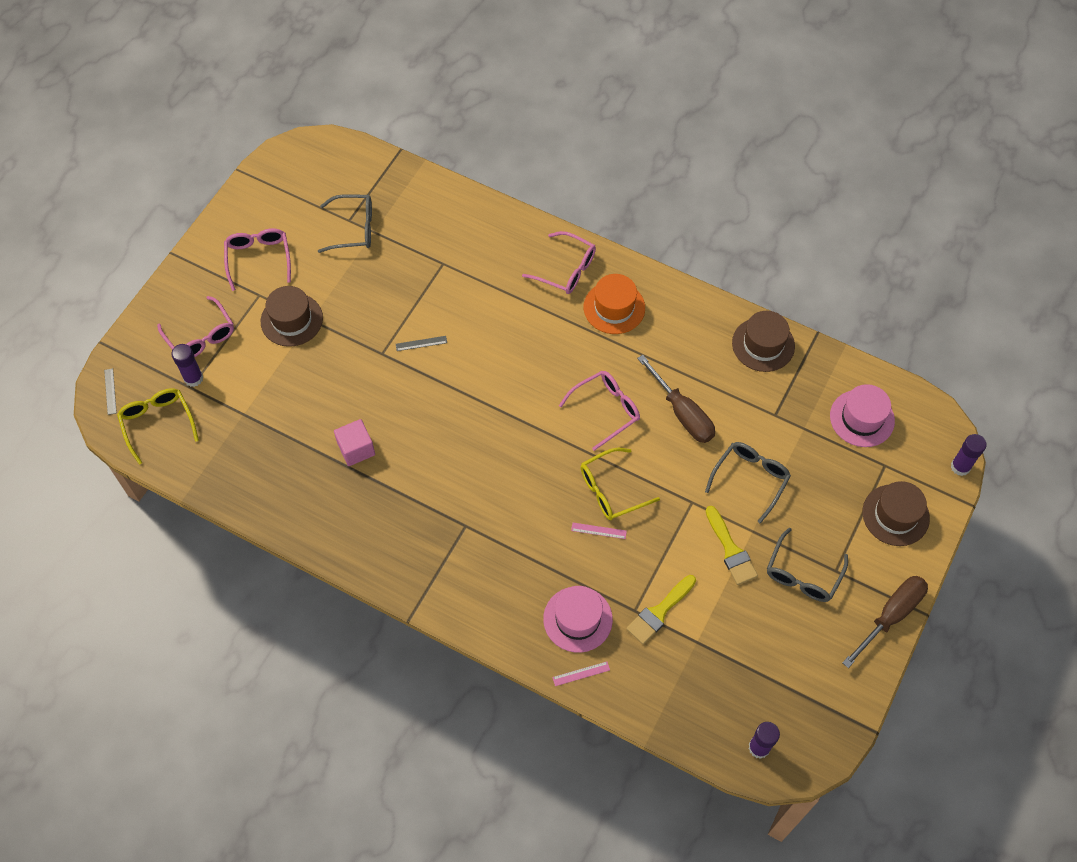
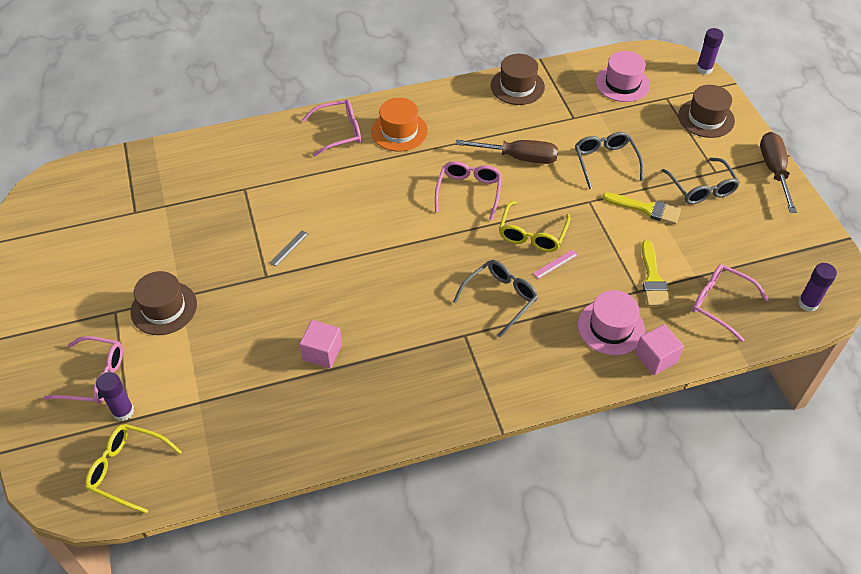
camera: 45 degrees left, 10 degrees down
(110, 391) = (52, 482): grey ruler -> none
(259, 259) = (85, 288): pink glasses -> pink glasses (720, 303)
(354, 229) = (145, 214): grey glasses -> grey glasses (500, 298)
(581, 673) = (656, 358): pink ruler -> pink cube

